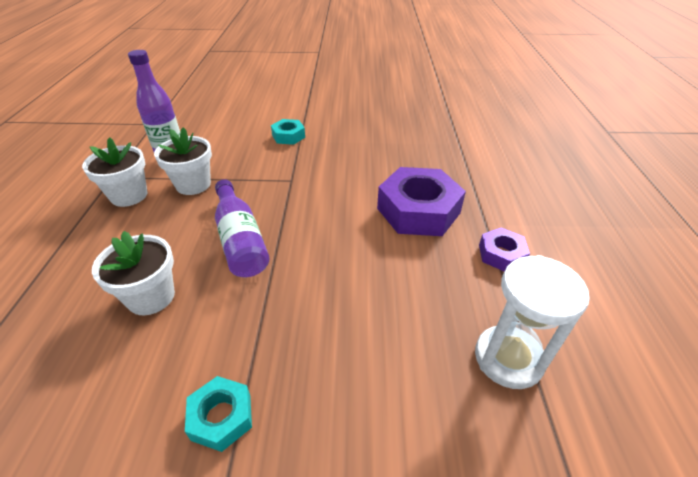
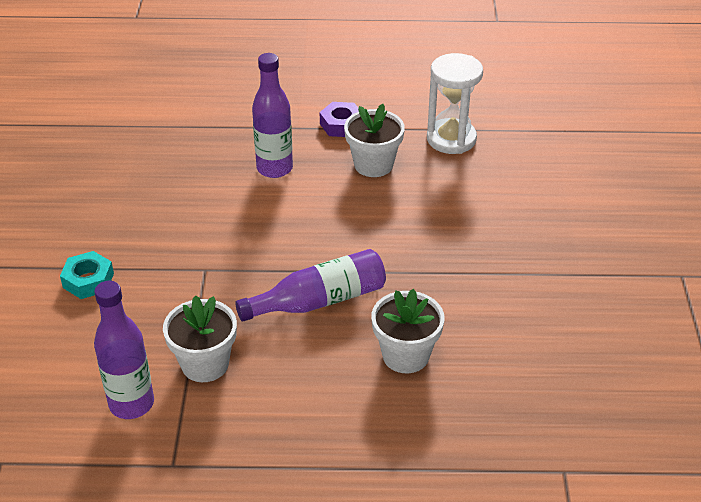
camera: 90 degrees left, 0 degrees up
(129, 195) = (224, 428): white flower pot -> white flower pot (373, 164)
(221, 417) = (519, 283): turquoise nut -> none
(418, 210) = (274, 168): purple nut -> purple bottle

